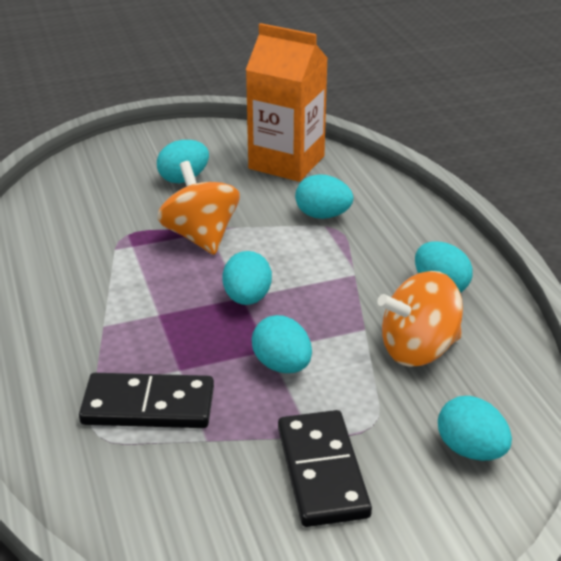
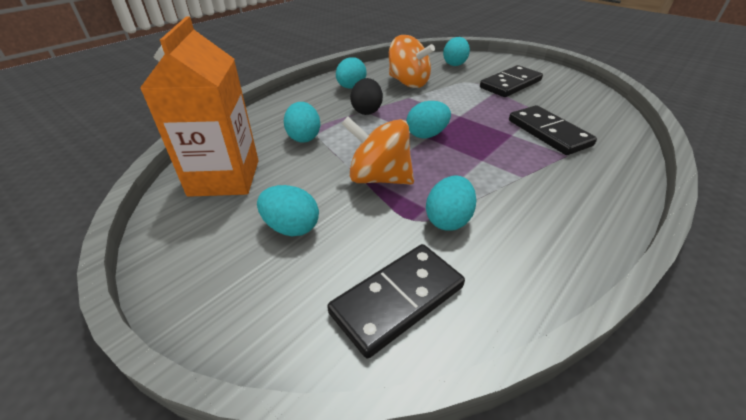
camera: 120 degrees left, 5 degrees up
(67, 200) = (397, 299): none -> black domino
(201, 236) = (379, 178): orange spinning top -> orange spinning top turned 75 degrees clockwise
(282, 365) = (465, 108): turquoise egg -> turquoise egg (448, 220)
(351, 276) = (366, 111): none -> black egg

